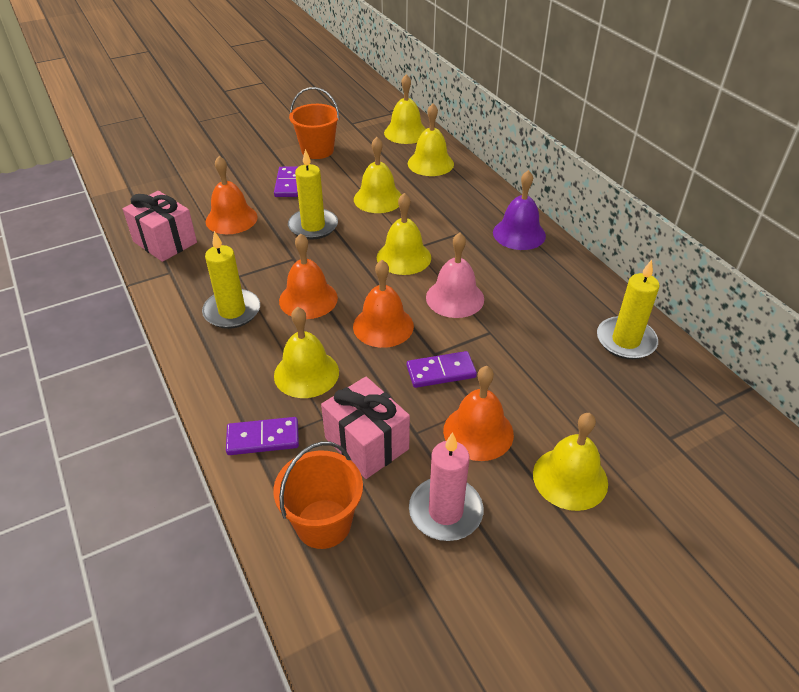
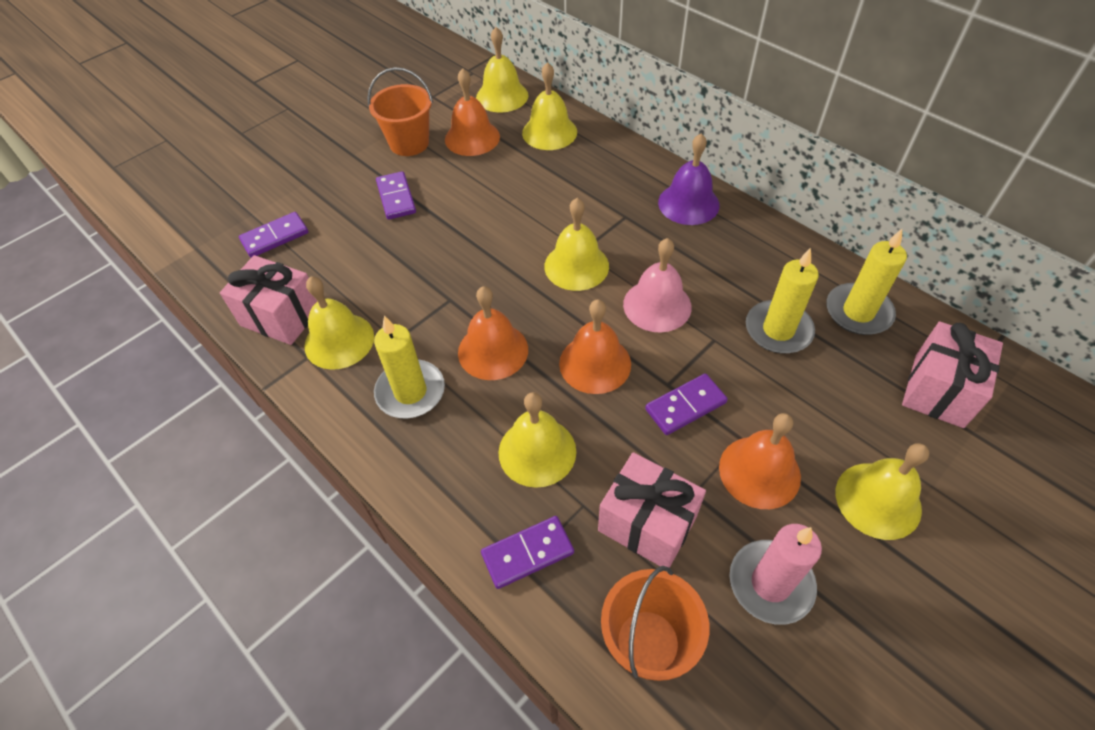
camera: 15 degrees left, 10 degrees up
(187, 191) = (275, 237): none -> purple domino
(231, 219) = (349, 263): orange bell -> orange bell (472, 138)
(313, 226) = (453, 249): yellow candle -> yellow candle (778, 330)
(378, 199) = (511, 194): yellow bell -> yellow bell (339, 341)
(668, 413) = (938, 390): none -> pink gift

